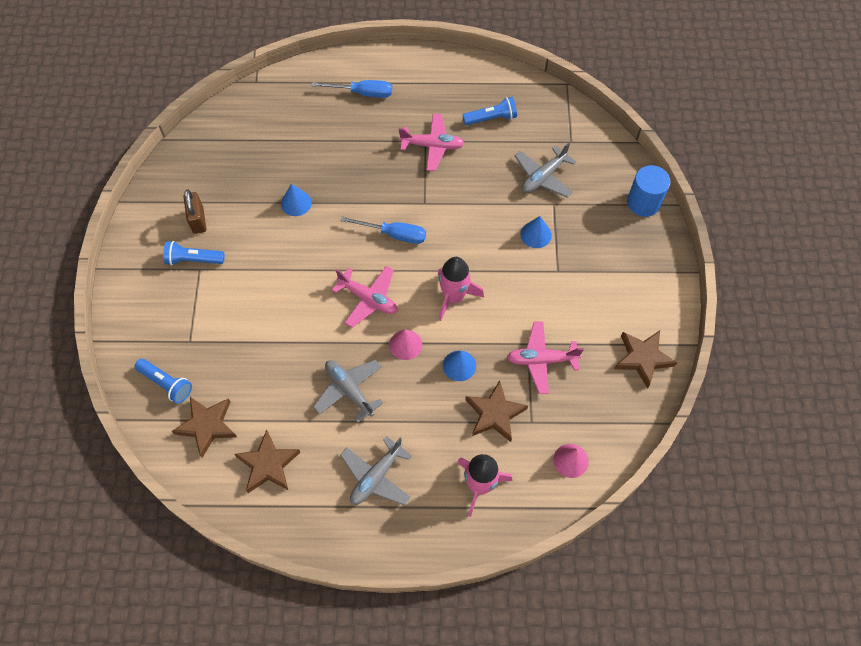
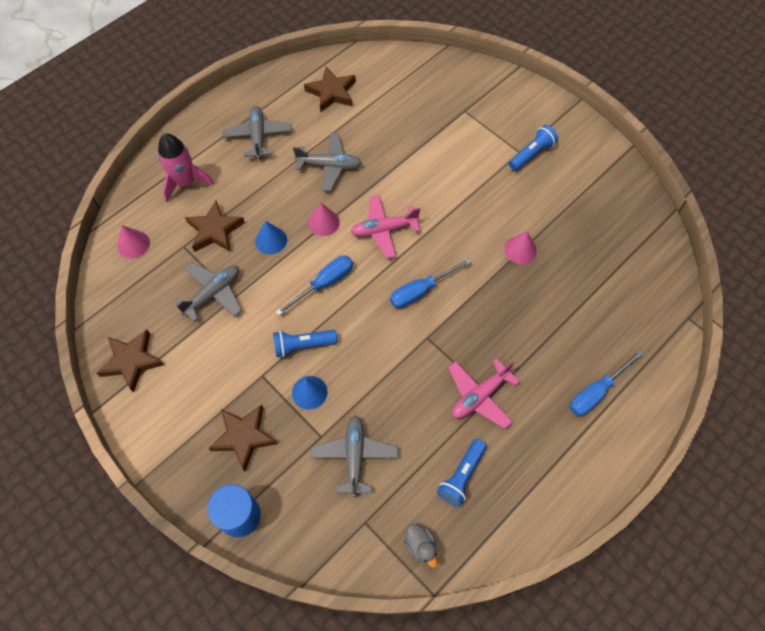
camera: 135 degrees right, 0 degrees up
(166, 383) = (445, 81): blue flashlight -> blue flashlight (303, 345)
(198, 220) = (566, 179): brown padlock -> none
(207, 426) = (392, 81): brown star -> brown star (243, 437)
(296, 203) = (520, 250): blue cone -> pink cone
(454, 297) = (324, 283): pink rocket -> blue screwdriver
(541, 360) = (213, 293): pink plane -> grey plane
(551, 108) = (420, 546): none -> grey duck

